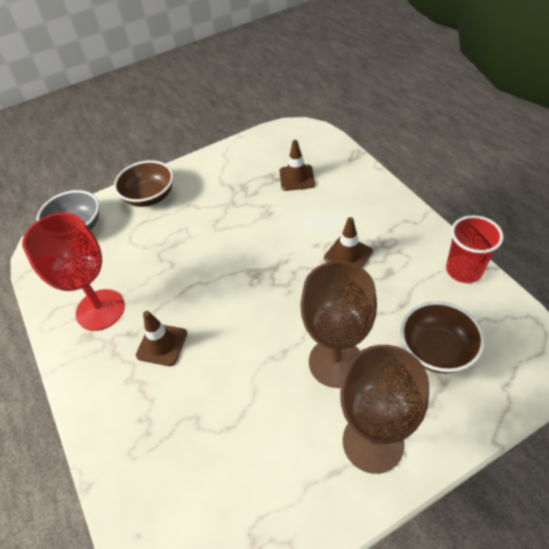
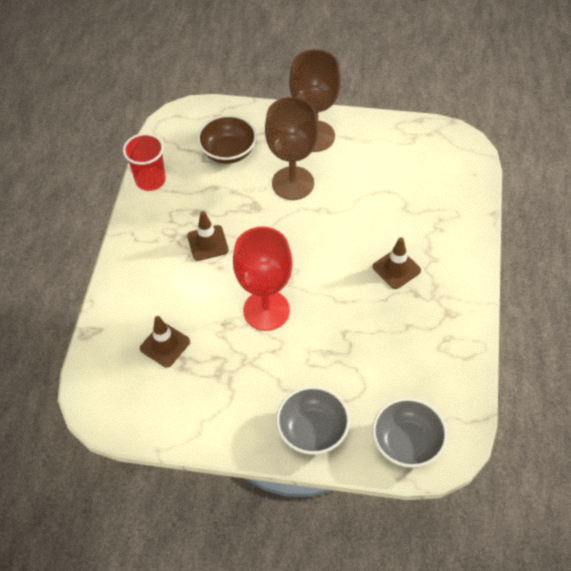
camera: 145 degrees left, 5 degrees up
(100, 310) = (428, 330): red goblet -> red goblet (266, 310)
(149, 197) = (312, 430): brown bowl -> grey bowl

